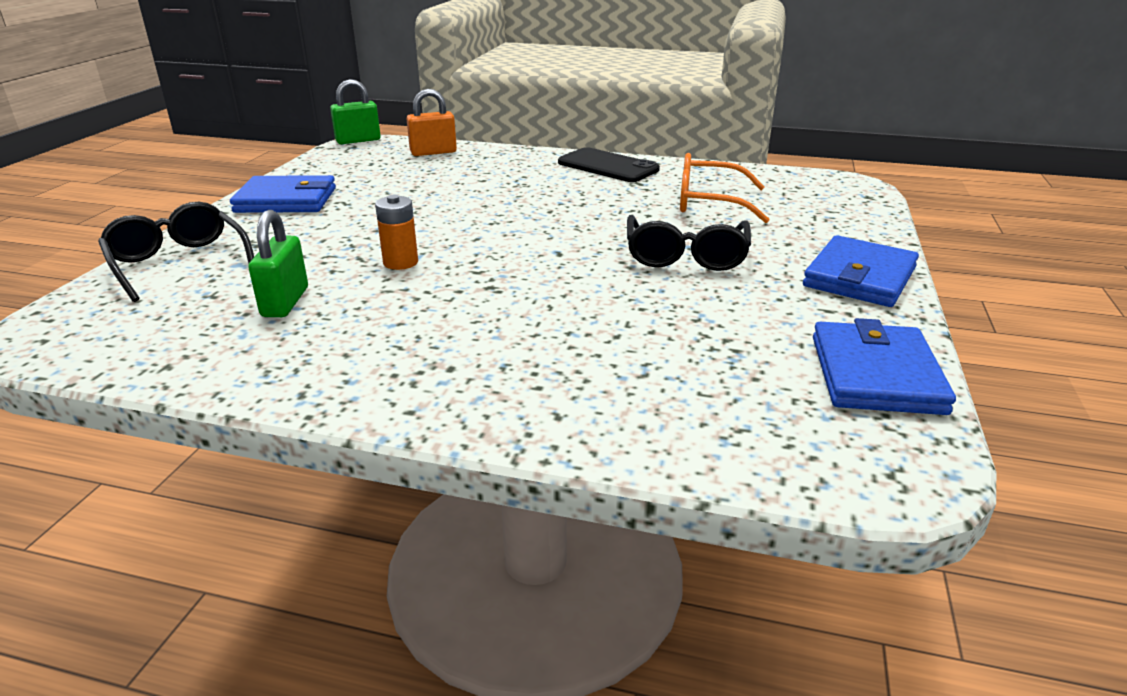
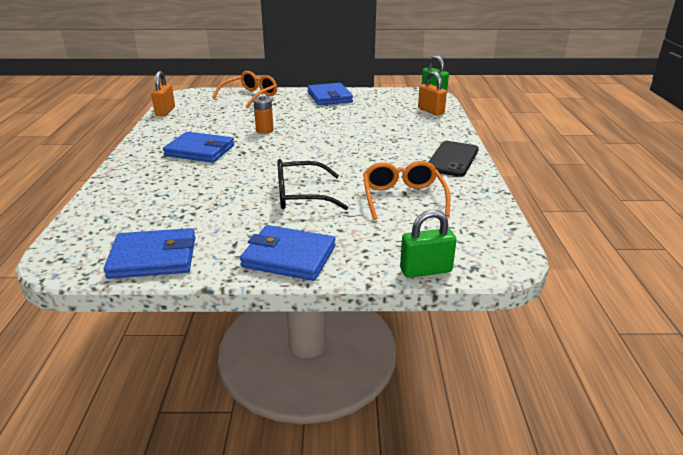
camera: 75 degrees right, 0 degrees up
(146, 365) = (165, 111): none -> orange padlock
(179, 263) = (250, 96): black glasses -> orange glasses
(285, 302) = (218, 119): green padlock -> green padlock (425, 270)
(453, 326) = (200, 151): none -> blue wallet

